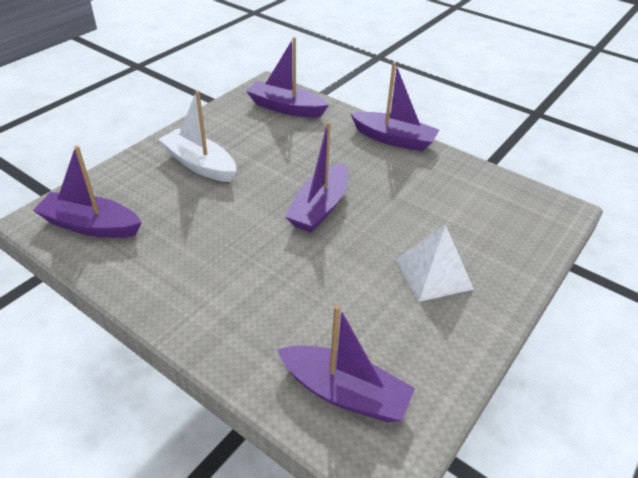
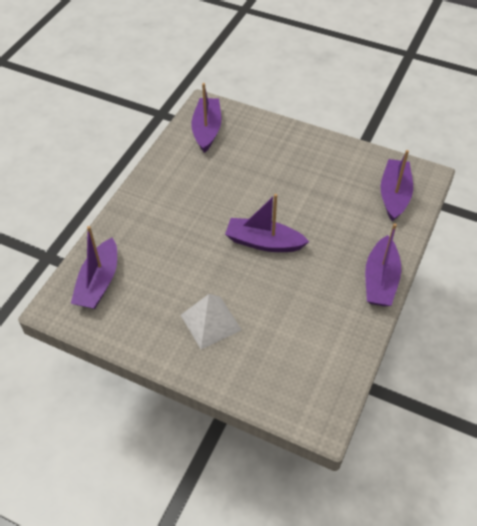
camera: 80 degrees right, 10 degrees up
(200, 164) = (290, 162): white boat -> none

